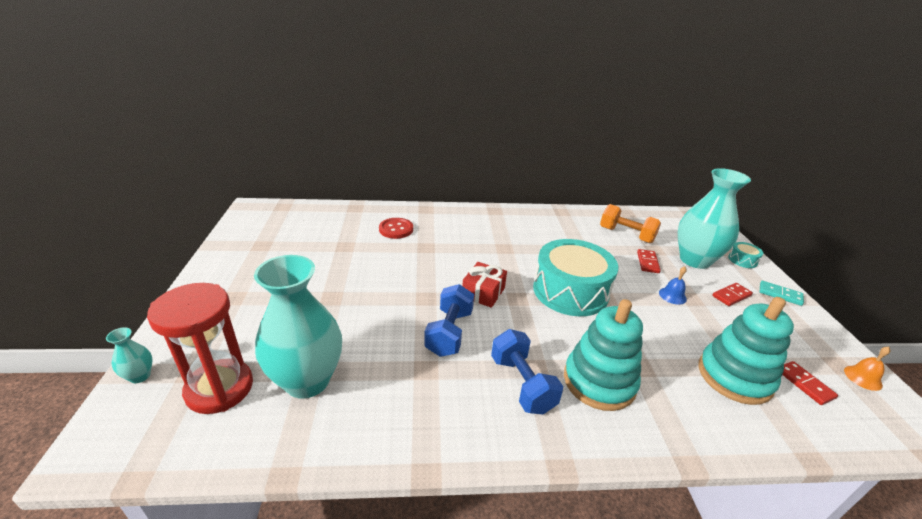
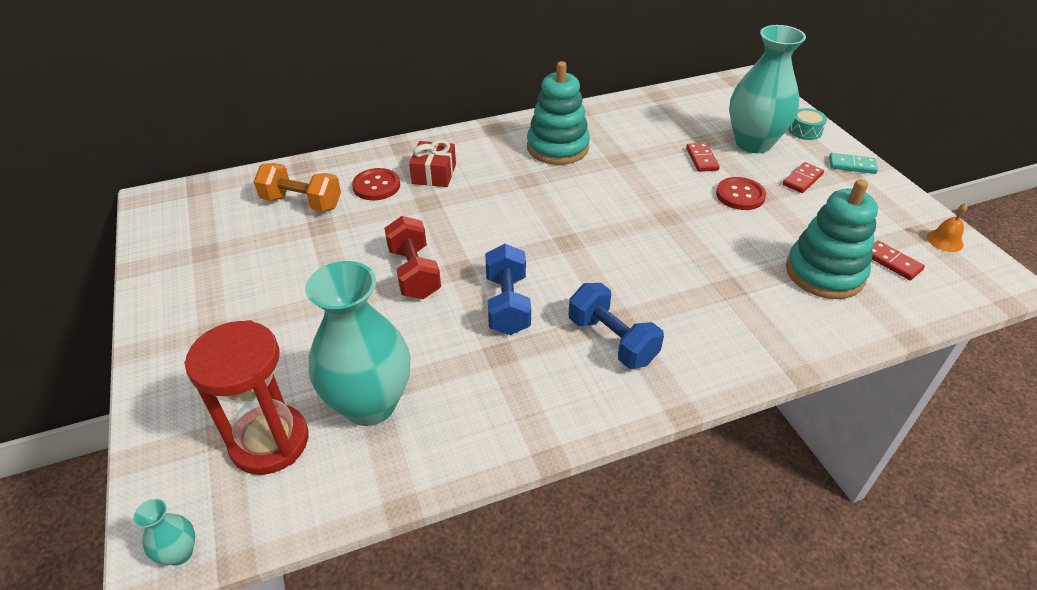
camera: 15 degrees left, 10 degrees up
(140, 376) = (158, 456): turquoise vase -> turquoise vase (179, 553)
(391, 292) = (414, 273): none -> red dumbbell
(483, 292) = (526, 245): red gift -> red gift (434, 174)
(570, 291) = (626, 218): turquoise drum -> none
(599, 381) = (691, 315): turquoise stacking toy -> turquoise stacking toy (557, 147)
(626, 235) = (667, 127): orange dumbbell -> orange dumbbell (302, 203)
(672, 295) = (740, 195): blue bell -> red button

